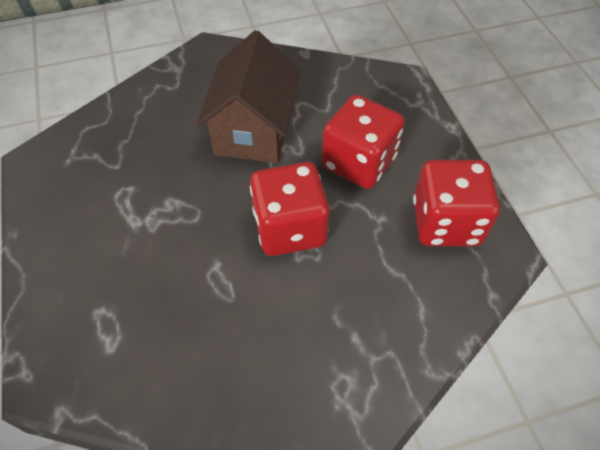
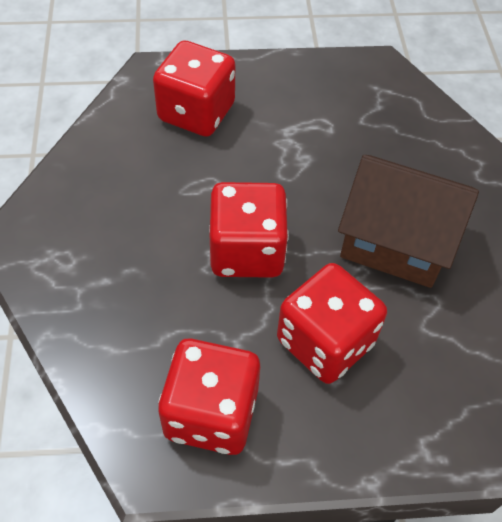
camera: 100 degrees right, 0 degrees up
(116, 311) = (196, 113): none -> red dice

